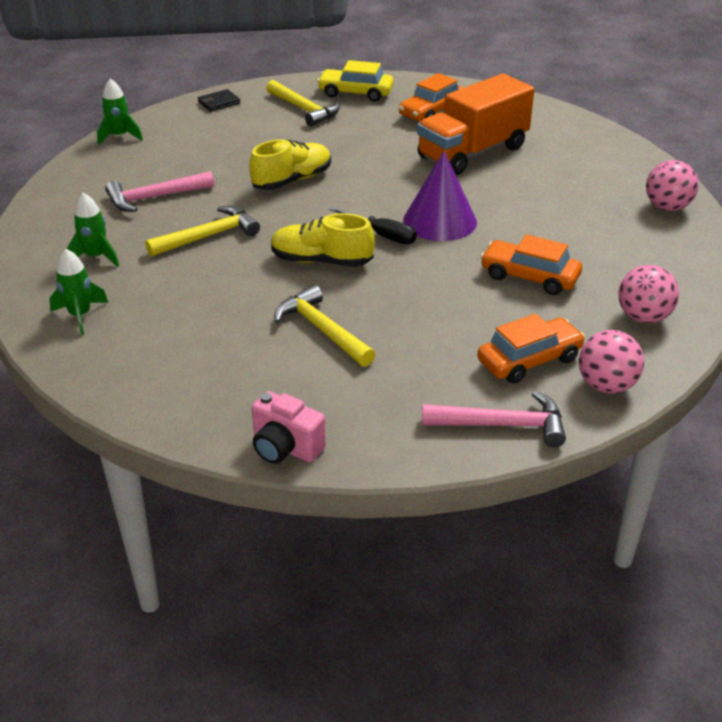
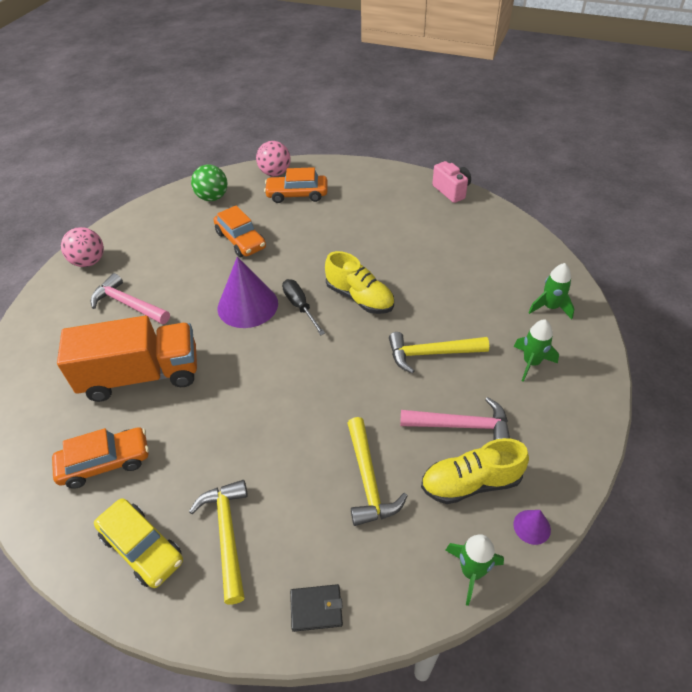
camera: 150 degrees left, 10 degrees up
(78, 163) = (532, 527): none -> purple cone
(292, 180) = (324, 400): yellow shoe -> yellow shoe (471, 483)
(322, 330) = (394, 246): yellow hammer -> yellow hammer (368, 480)
(502, 425) = (341, 171): pink hammer -> pink hammer (128, 304)
(643, 317) = (212, 197): pink ball -> green ball

